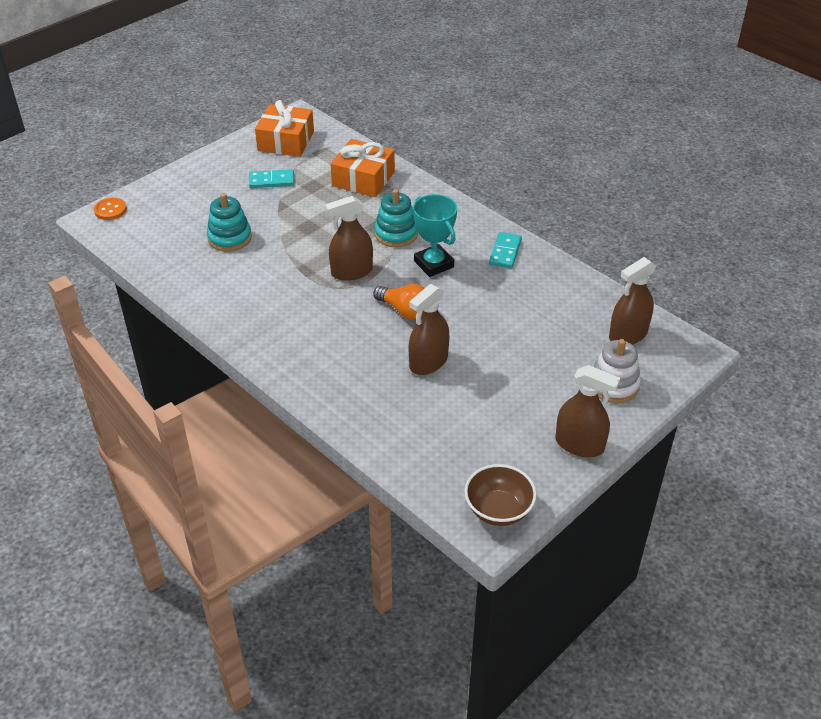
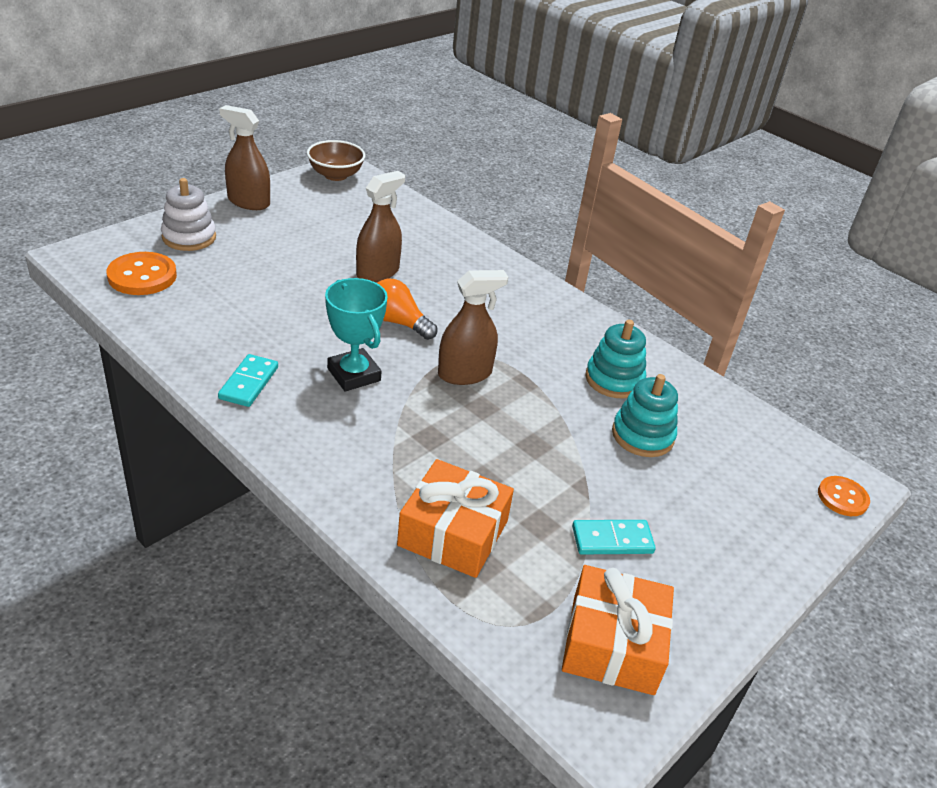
camera: 175 degrees right, 5 degrees down
(396, 234) = (402, 423): turquoise stacking toy -> turquoise stacking toy (614, 379)
(628, 335) = (142, 276): brown spray bottle -> orange button

